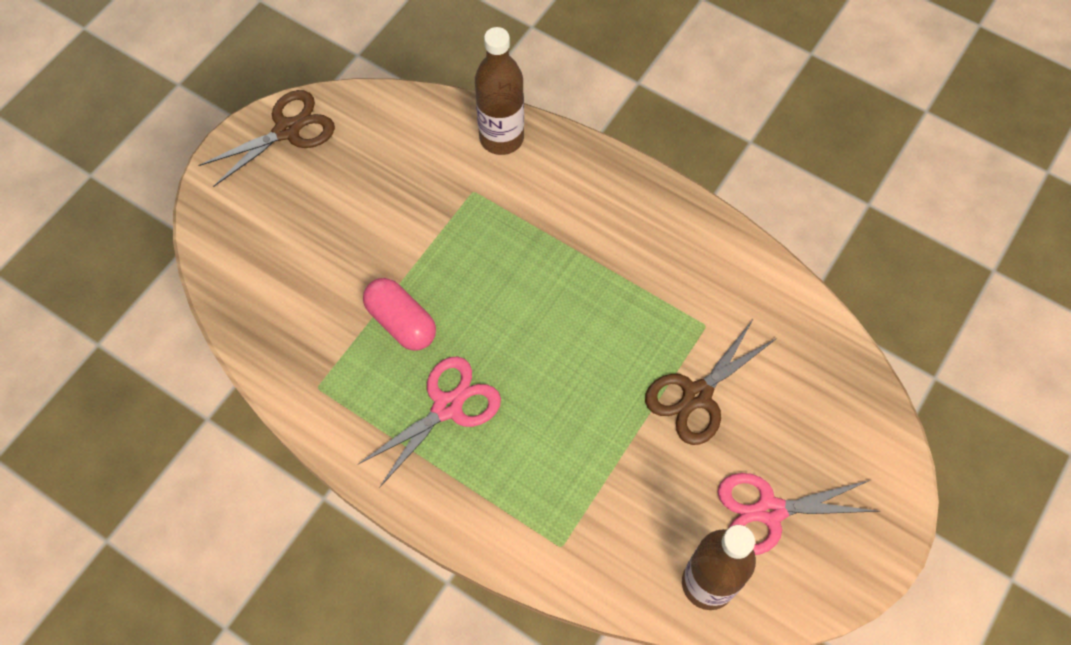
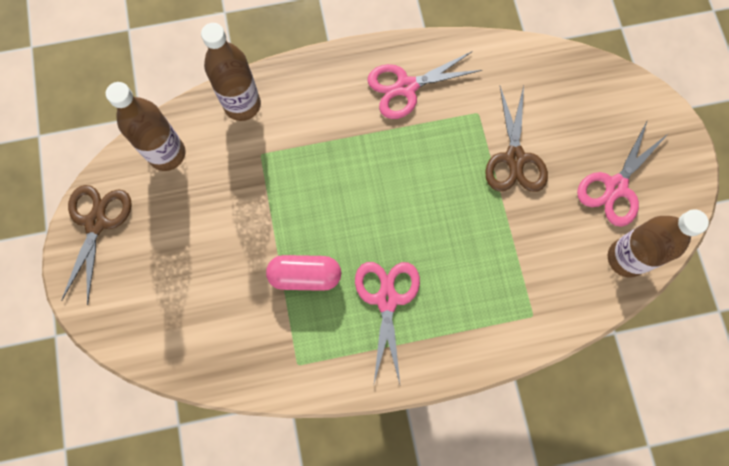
camera: 45 degrees left, 10 degrees up
(398, 125) = (167, 154): none -> brown bottle
(662, 245) = (406, 87): none -> pink scissors

